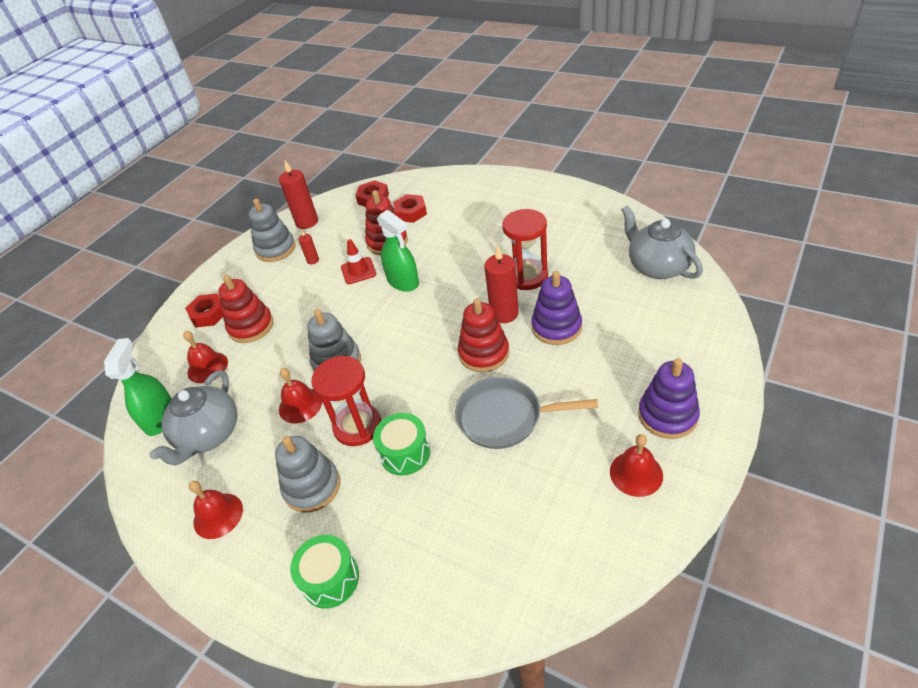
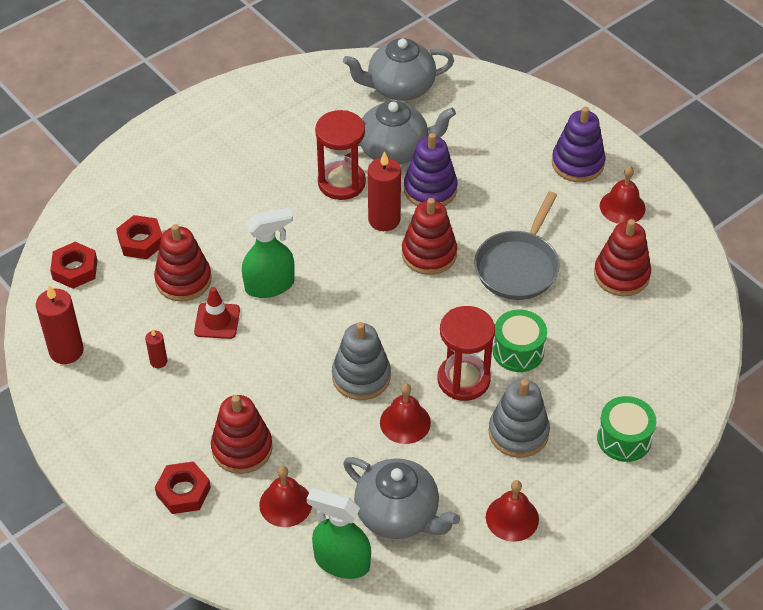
camera: 75 degrees left, 5 degrees up
(276, 249) = (99, 396): grey stacking toy -> none
(542, 504) = (621, 275): none -> red stacking toy
(584, 291) = (395, 150): none -> grey teapot

